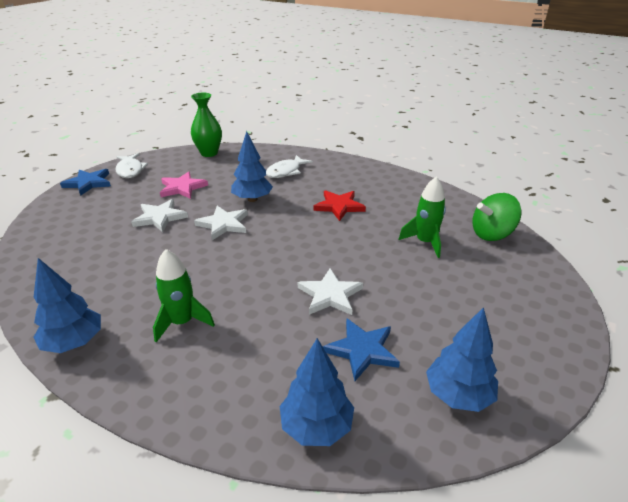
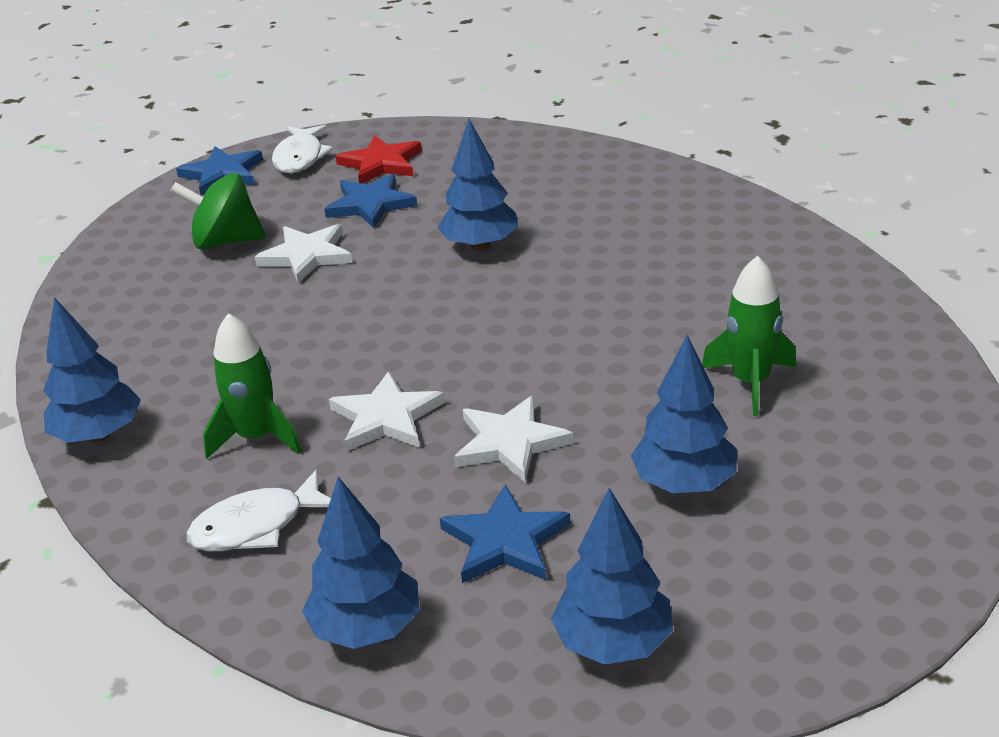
camera: 25 degrees right, 0 degrees up
(182, 188) = (370, 204): pink star -> blue star
(209, 153) = (453, 139): green vase -> none
(223, 224) = (404, 285): white star -> white star (386, 417)
(286, 171) = (575, 197): white fish -> white fish (256, 526)
(339, 206) = (632, 284): red star -> red star (381, 163)
(430, 297) = (684, 483): none -> blue tree
(491, 234) = (902, 390): green spinning top -> green spinning top (226, 241)

